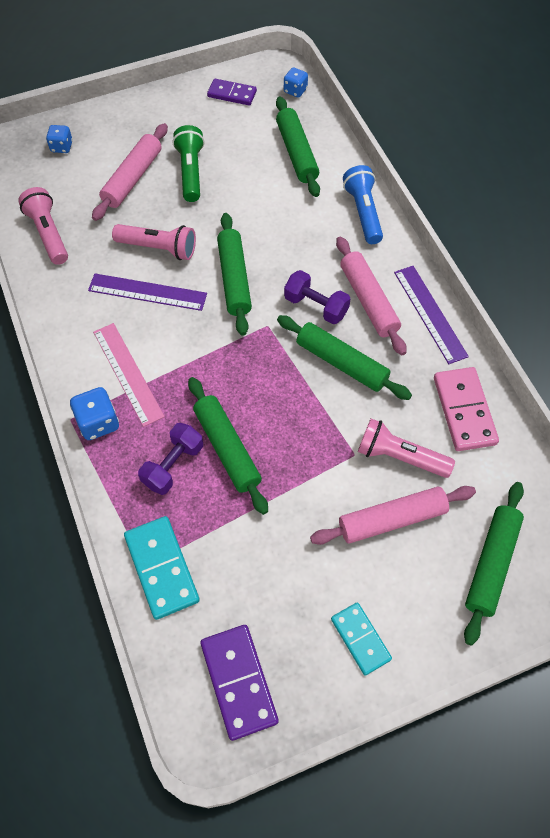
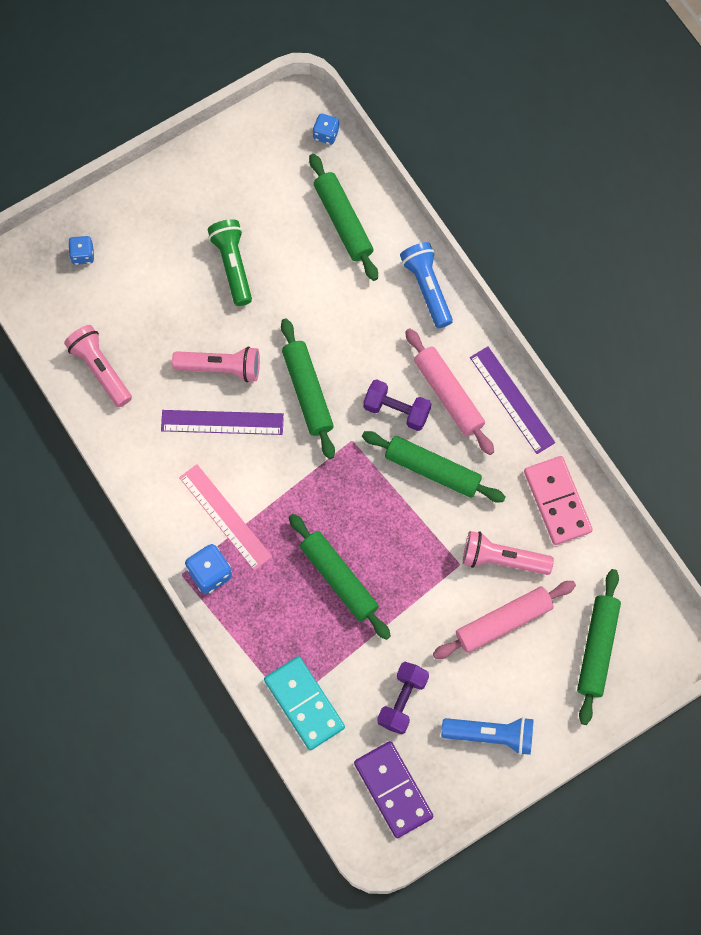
camera: 10 degrees left, 10 degrees up
(133, 178) = (172, 284): pink rolling pin -> none
(173, 465) = (292, 604): purple dumbbell -> purple dumbbell (402, 701)
(232, 94) = (255, 150): purple domino -> none
(360, 639) = (491, 735): turquoise domino -> blue flashlight

